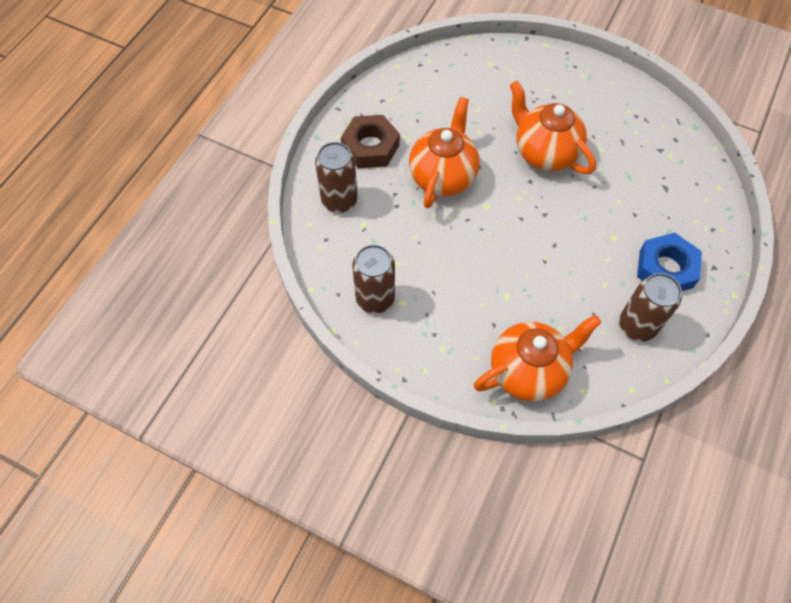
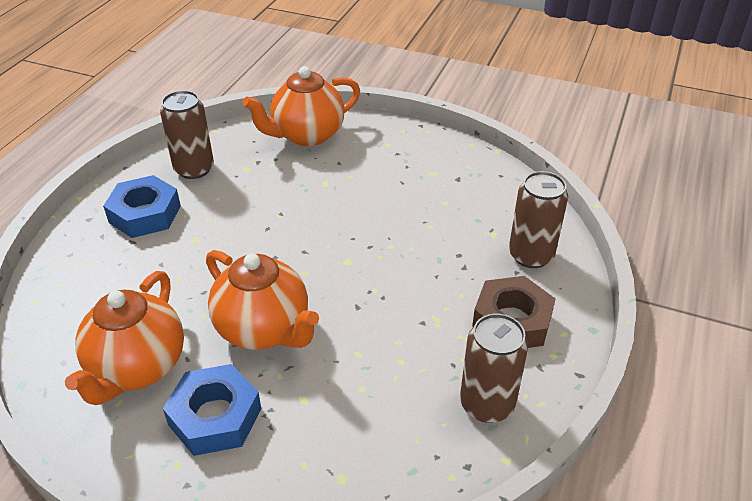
camera: 175 degrees right, 20 degrees down
(375, 298) = (461, 173): brown can -> brown can (487, 404)
(443, 176) = (405, 290): orange teapot -> orange teapot (137, 367)
(567, 99) = (215, 416): none -> blue nut

